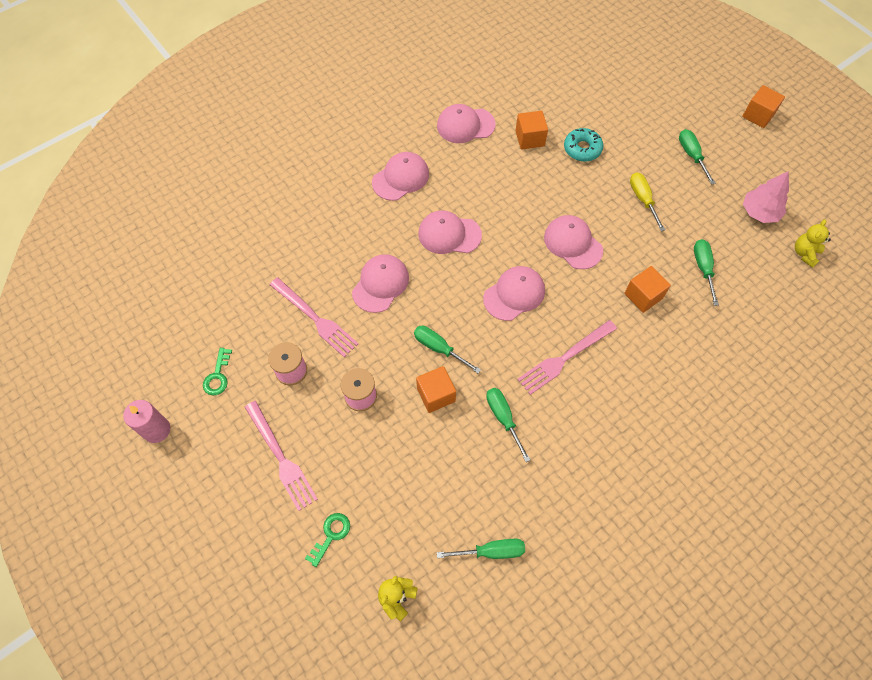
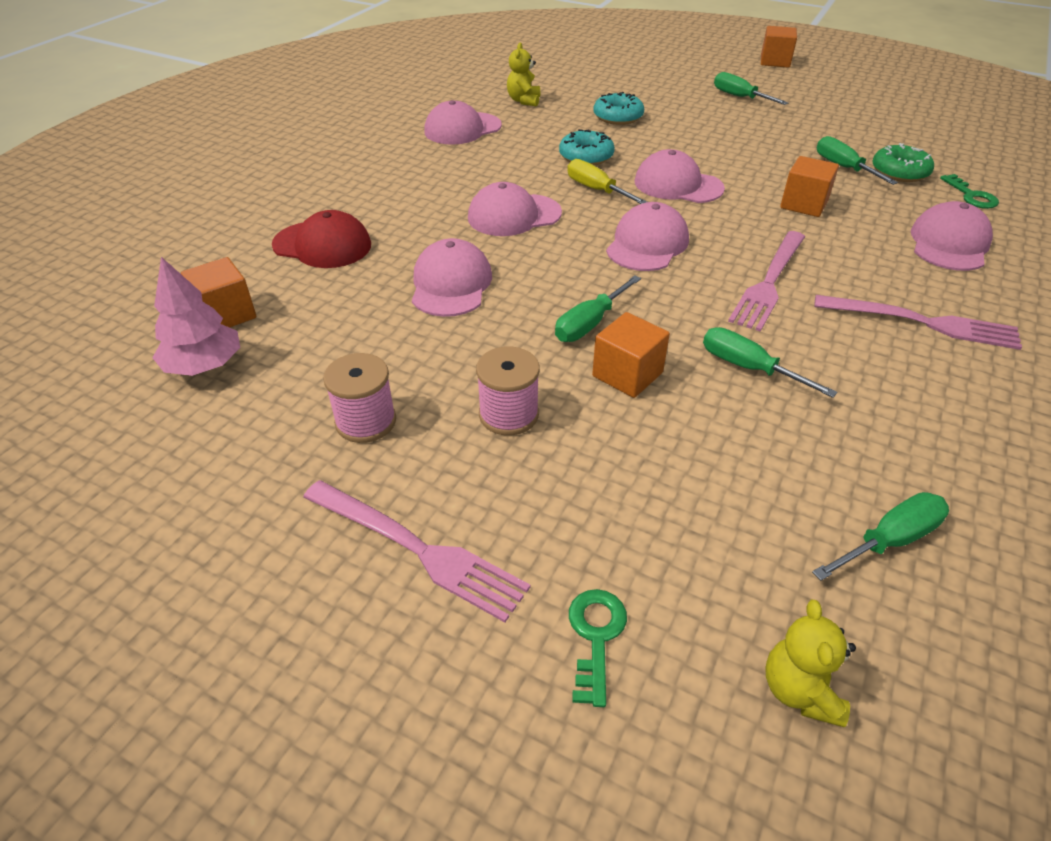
camera: 25 degrees left, 20 degrees down
(157, 430) = (124, 601): pink candle -> none
(217, 376) = (226, 473): green key -> green key (971, 196)
(315, 319) = (370, 348): pink fork -> pink fork (923, 323)
(325, 219) = (322, 245): none -> red cap
(400, 178) = (409, 185): pink cap -> pink cap (949, 244)
(439, 348) = (590, 323): green screwdriver -> green screwdriver turned 60 degrees counterclockwise
(529, 138) = (550, 122): orange cube -> orange cube (226, 314)
(531, 188) = (586, 156): none -> turquoise donut
(643, 199) = (722, 136): yellow screwdriver -> yellow screwdriver (597, 190)
(740, 288) = (899, 172): none -> green donut
(759, 212) = (852, 117): pink tree -> pink tree (204, 366)
(805, 253) = (930, 133): yellow teddy bear -> yellow teddy bear (524, 101)

